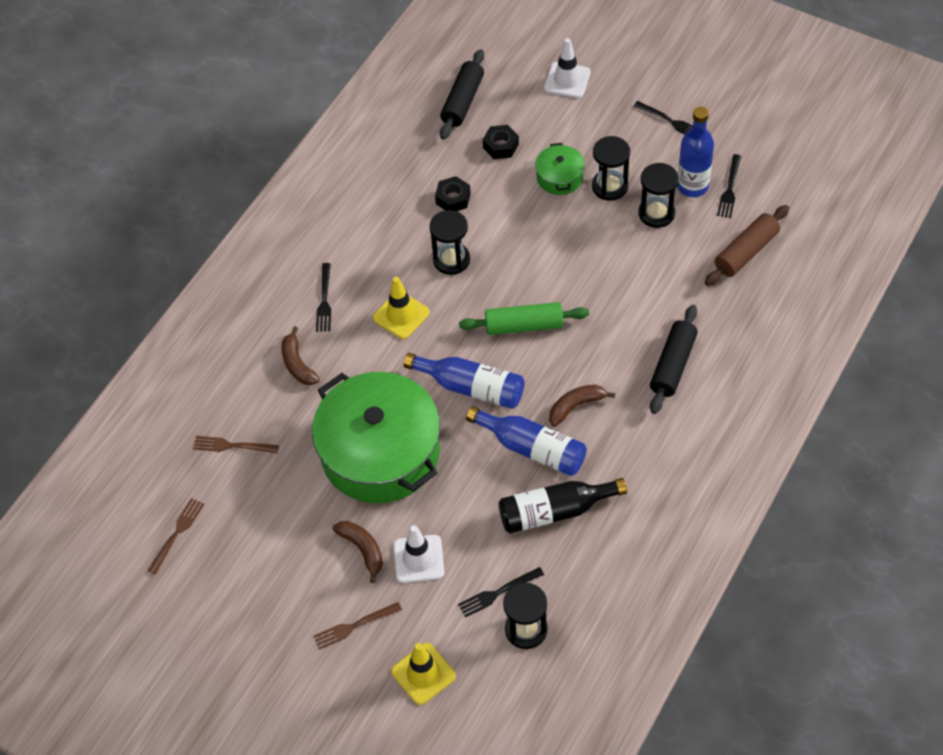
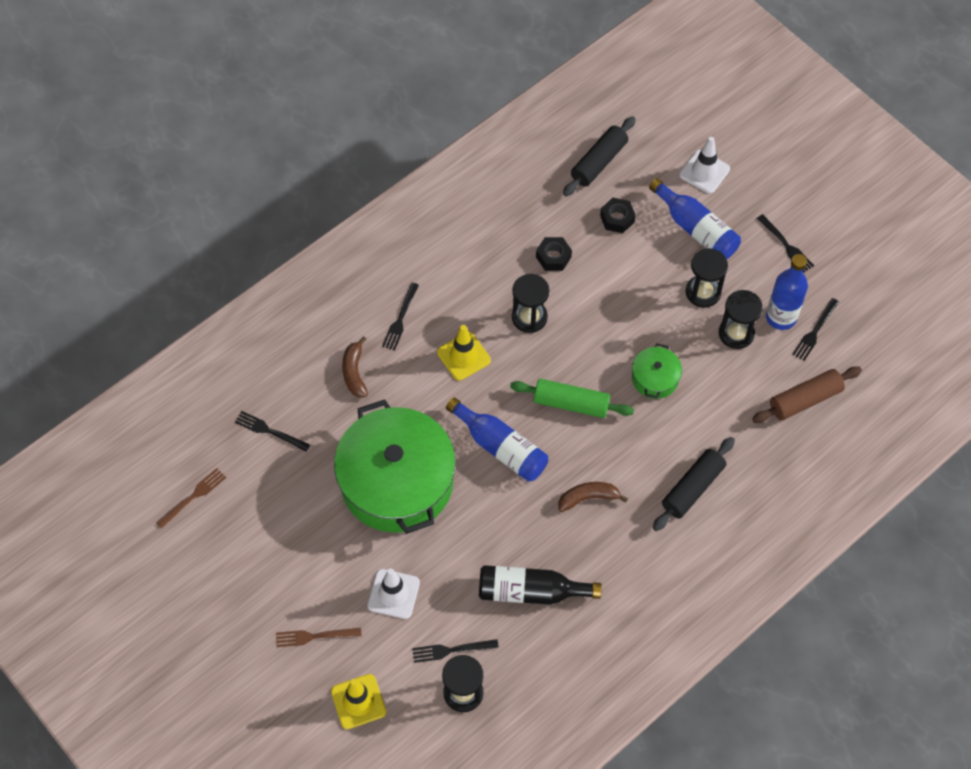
camera: 15 degrees right, 5 degrees up
(232, 446) = (269, 431): brown fork -> black fork
(363, 549) = (348, 568): brown banana -> none
(532, 448) = (533, 525): blue bottle -> blue bottle (696, 229)
(559, 177) = (660, 267): green pot -> green pot (655, 378)

